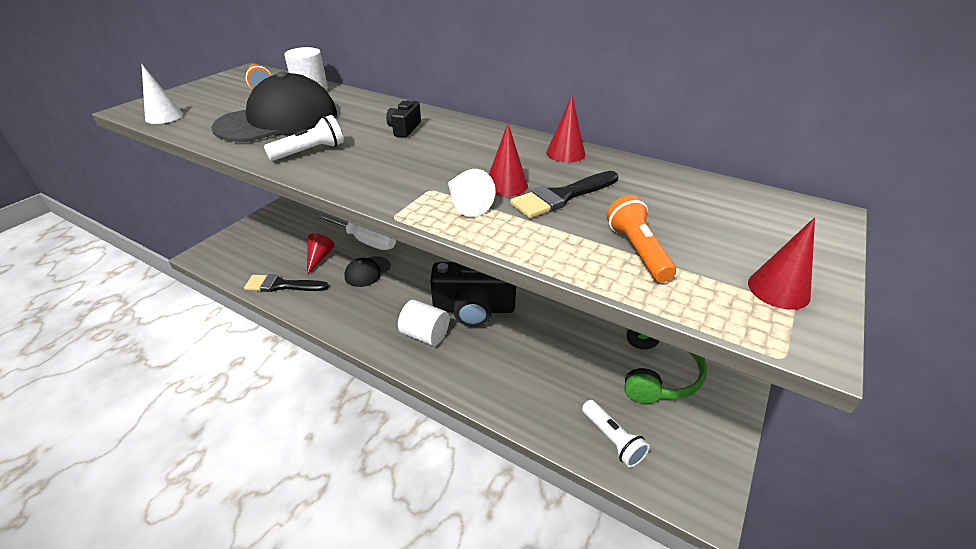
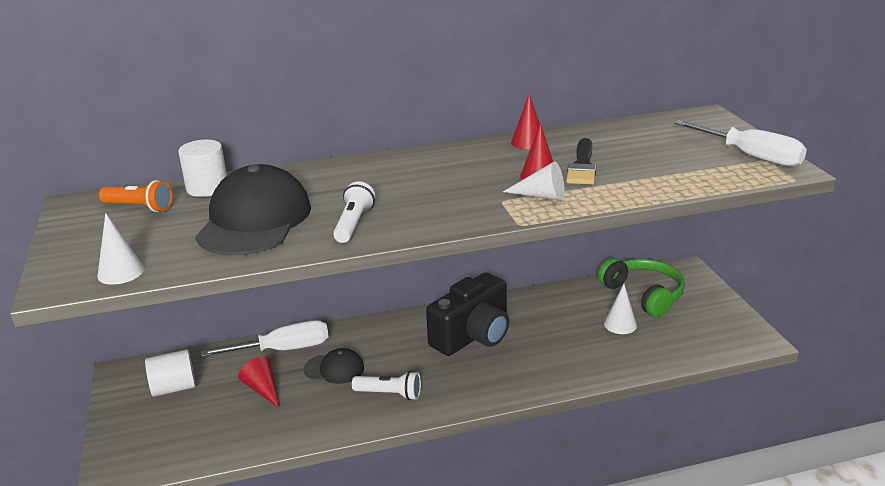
camera: 45 degrees left, 10 degrees down
(282, 285) = (270, 430): black brush -> none
(367, 271) = (334, 369): black cap -> black cap turned 75 degrees counterclockwise
(404, 129) = (383, 177): black camera -> none
(425, 334) = (468, 375): white cylinder -> white cylinder (174, 388)
(593, 382) = (620, 324): none -> white cone
(612, 439) = (676, 345): white flashlight -> white flashlight (390, 394)
(637, 250) = (671, 171): orange flashlight -> none
(778, 289) = (751, 156): red cone -> white screwdriver

